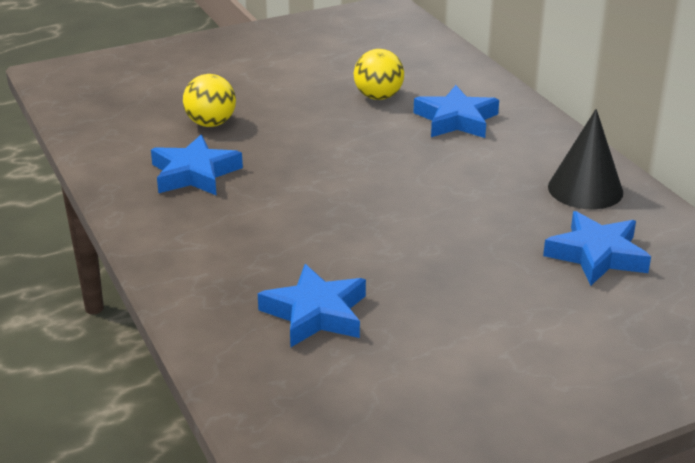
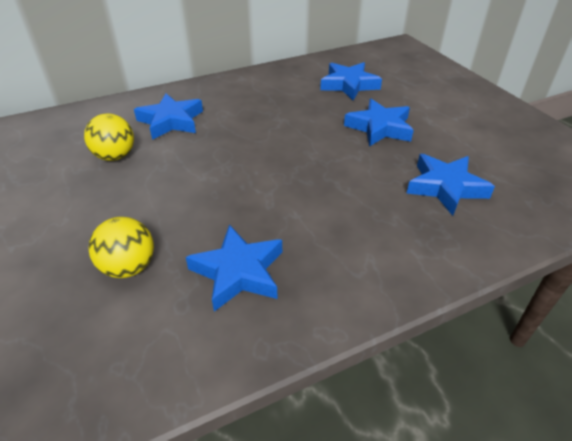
camera: 90 degrees left, 10 degrees up
(462, 274) = (379, 128): none -> blue star
(585, 189) = (276, 82): black cone -> none

